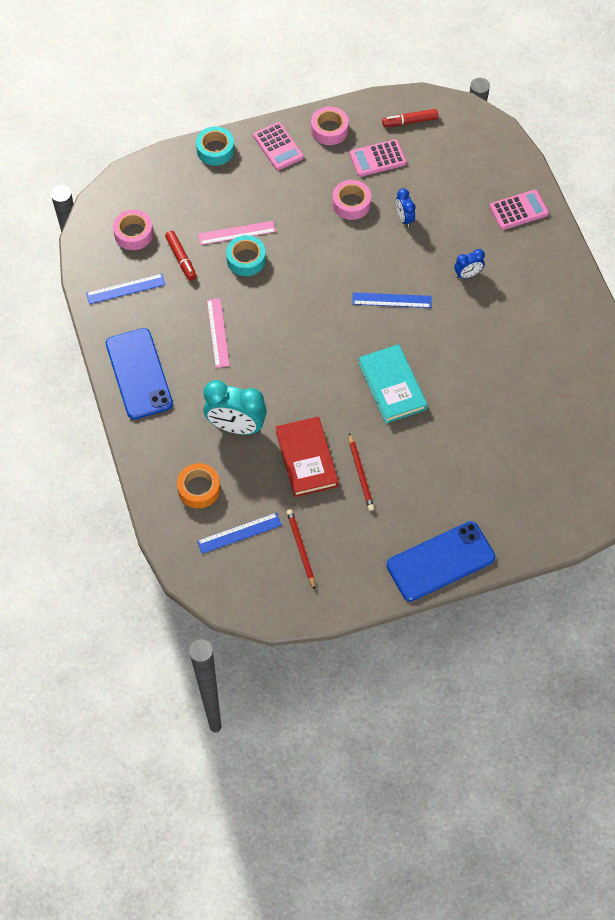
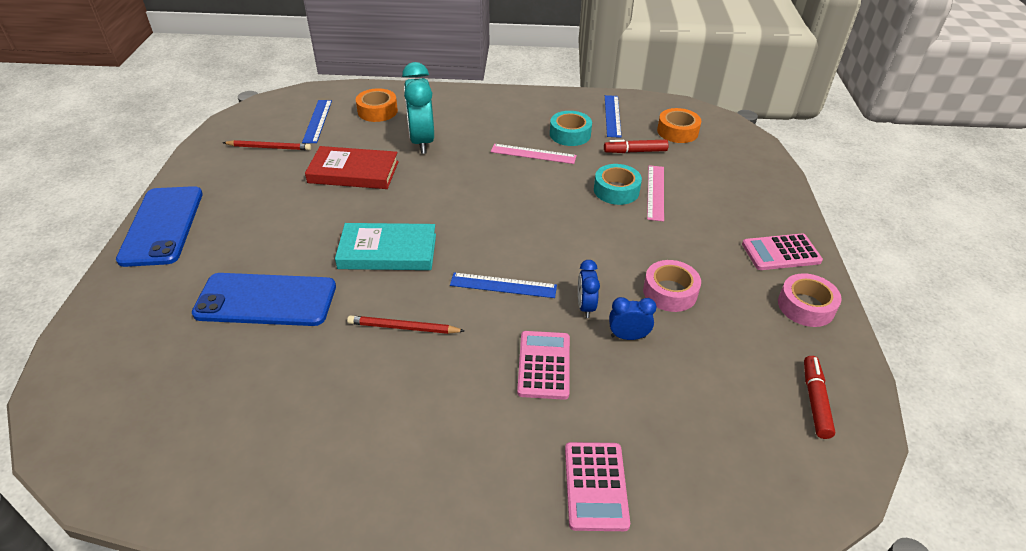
camera: 110 degrees right, 20 degrees down
(133, 234) = (677, 131): pink tape -> orange tape
(139, 374) = (515, 105): blue phone -> blue phone (266, 300)
(215, 150) = (782, 204): turquoise tape -> turquoise tape (570, 134)
(236, 427) = (421, 142): turquoise clock -> turquoise clock turned 45 degrees counterclockwise
(360, 474) = (306, 200): red pencil -> red pencil (403, 327)
(377, 158) = (744, 341): pink calculator -> pink calculator (544, 365)
(391, 300) = (503, 285): blue ruler -> blue ruler turned 75 degrees clockwise
(467, 274) = (504, 374): blue clock -> blue clock (585, 307)

